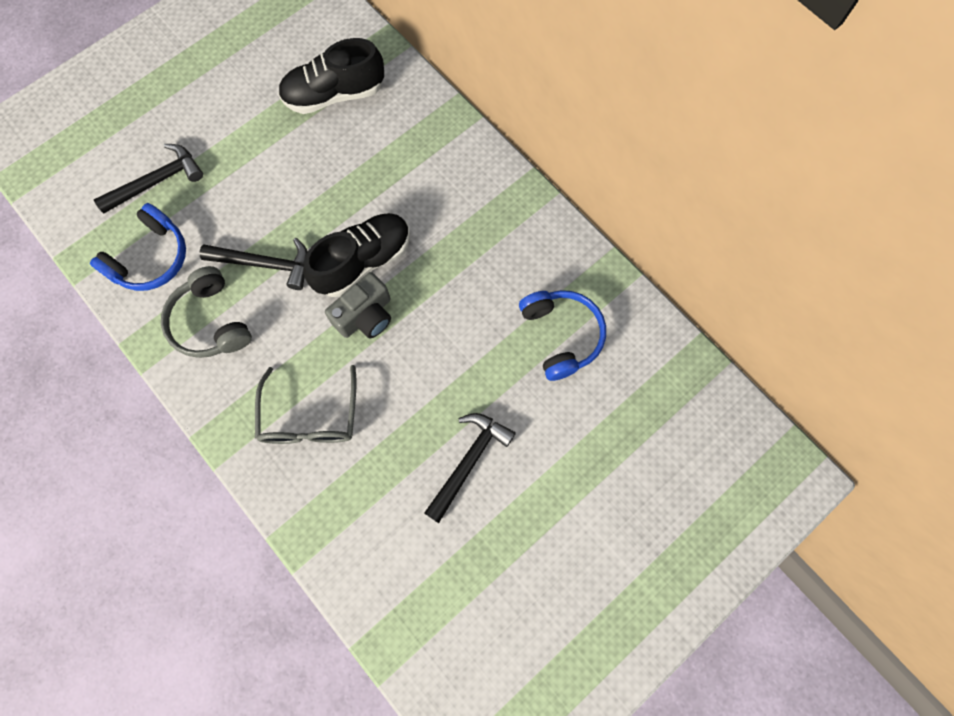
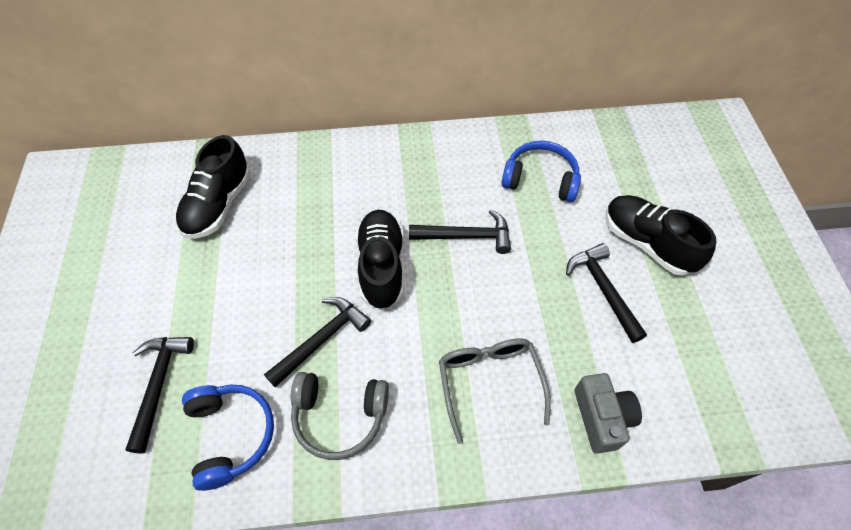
camera: 55 degrees left, 15 degrees down
(310, 416) = (490, 383): grey glasses -> grey glasses turned 135 degrees counterclockwise
(365, 316) = (430, 291): grey camera -> grey camera (602, 417)
(444, 309) = (466, 236): none -> black hammer
(553, 476) = (647, 243): none -> black shoe

